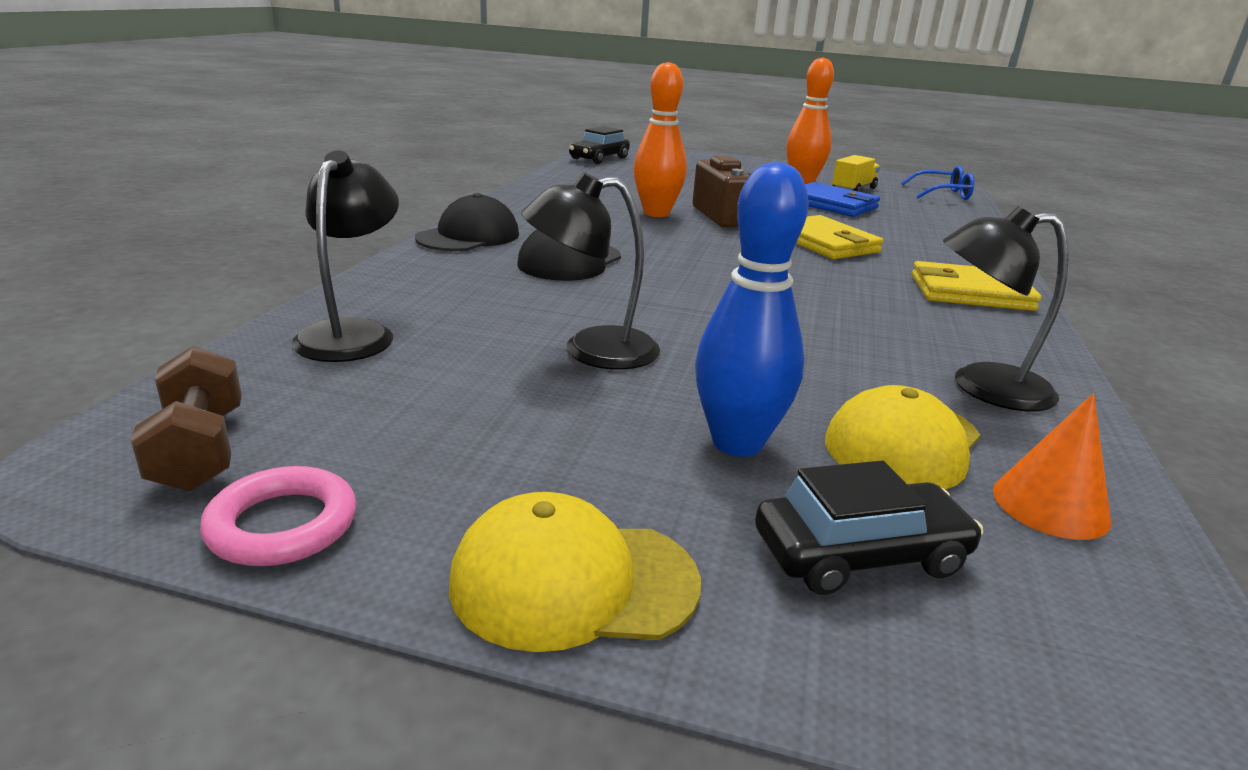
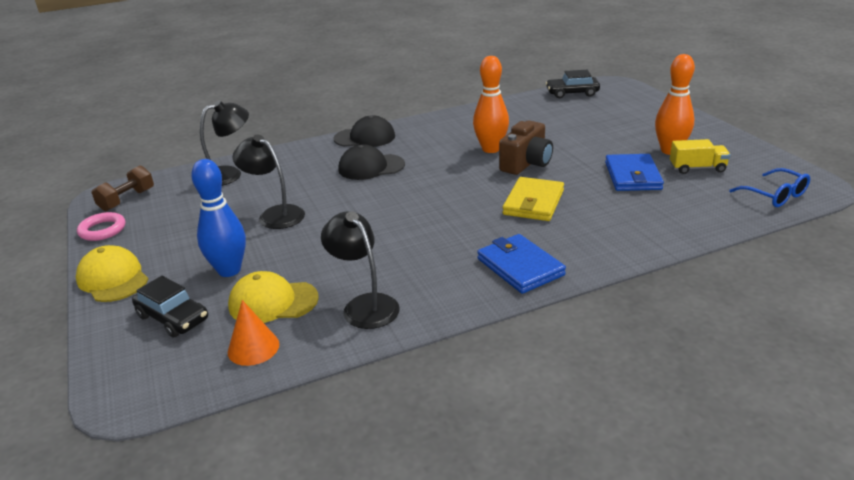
camera: 55 degrees right, 5 degrees up
(970, 293) = (520, 267): yellow wallet -> blue wallet

